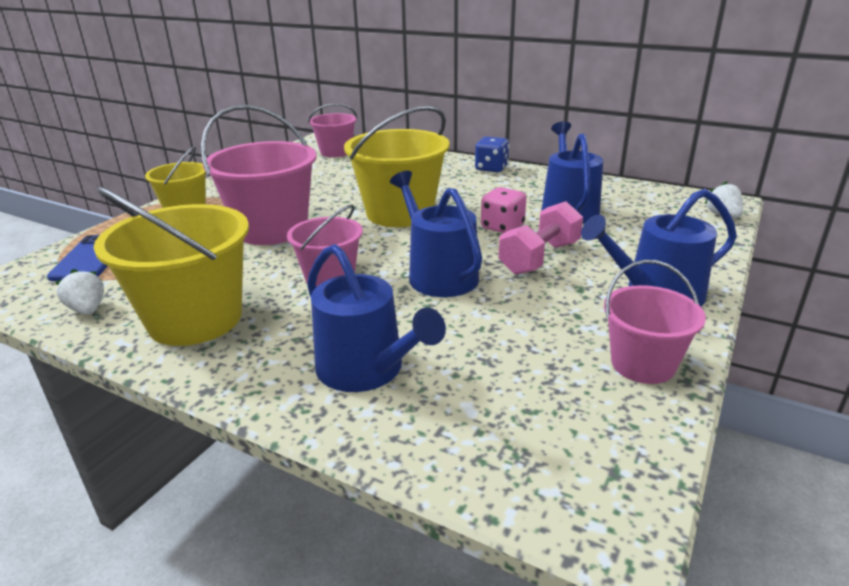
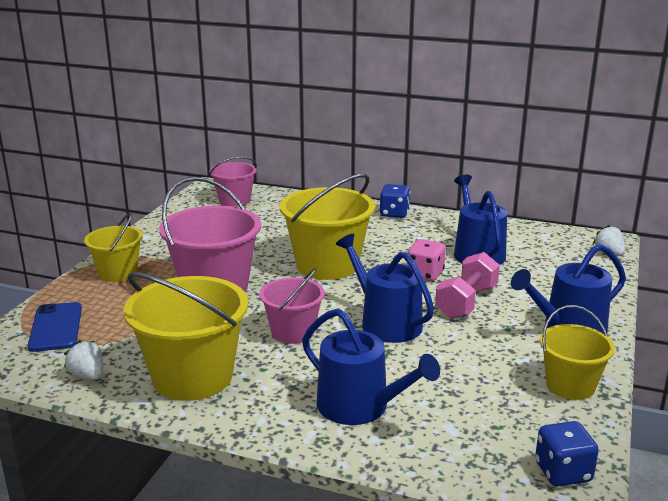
camera: 10 degrees left, 5 degrees down
(604, 486) = (563, 472): none -> blue dice
(642, 364) = (570, 385): pink bucket -> yellow bucket

